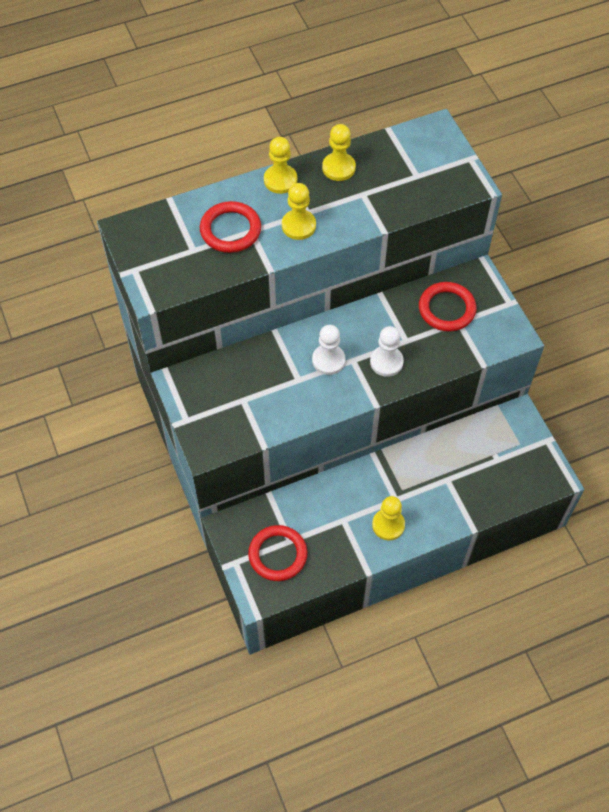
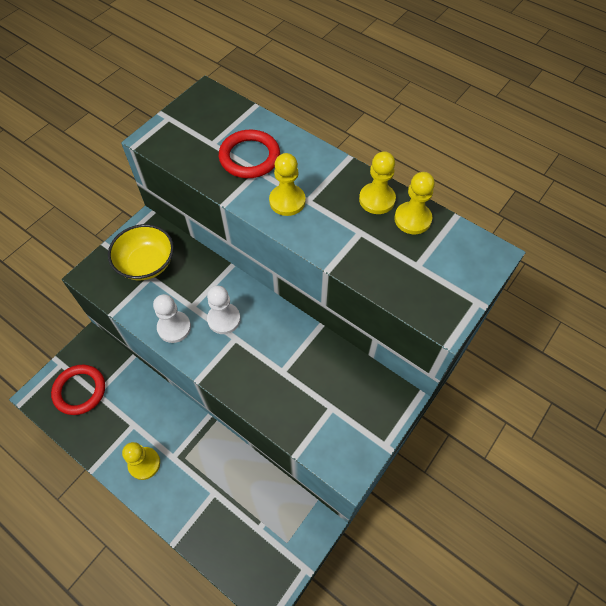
camera: 60 degrees right, 0 degrees up
(225, 397) = (146, 263): none -> yellow bowl
(280, 180) = (329, 165): yellow pawn -> yellow pawn (412, 219)
(386, 362) = (248, 366): white pawn -> white pawn (174, 327)
(447, 309) = (339, 389): red ring -> none

